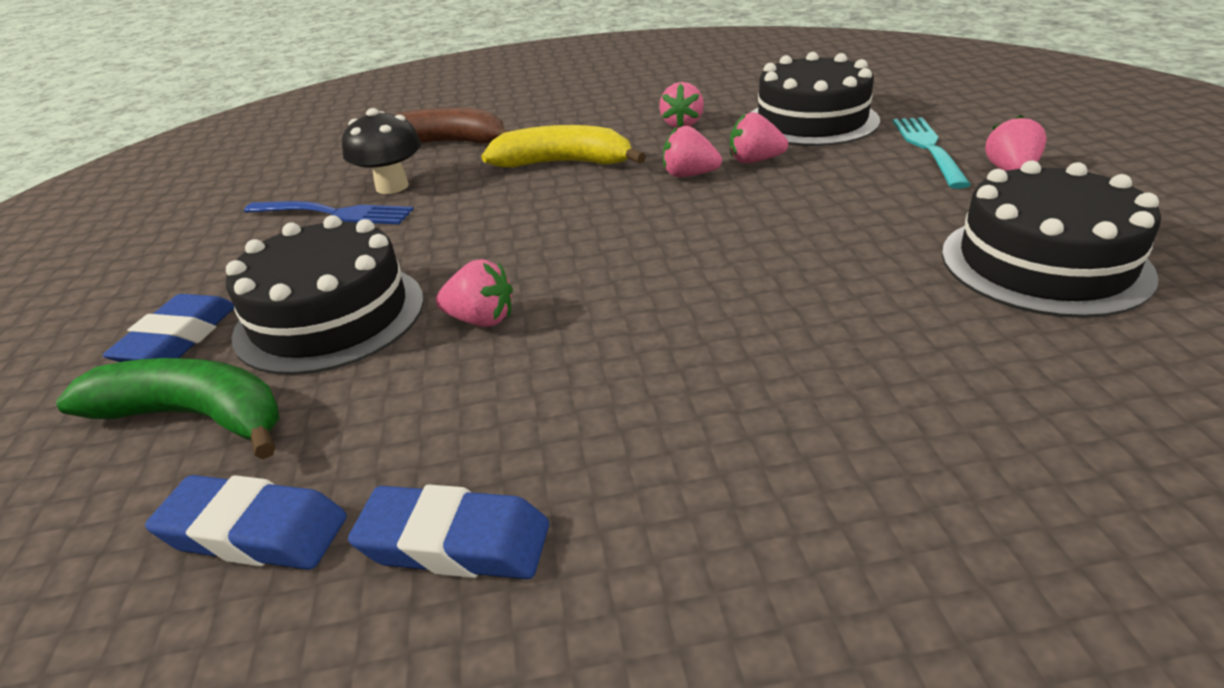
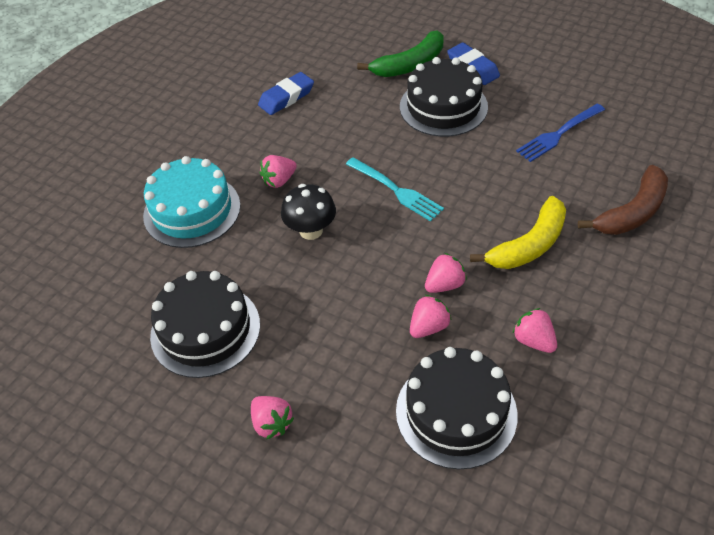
camera: 130 degrees right, 15 degrees up
(254, 532) = (336, 66): blue eraser -> none
(392, 186) = (575, 165): black mushroom -> black mushroom (311, 230)
(481, 320) = (389, 142): pink strawberry -> pink strawberry (279, 180)
(928, 148) = (342, 423): turquoise fork -> turquoise fork (396, 190)
(944, 431) = (192, 210): none -> turquoise cake

